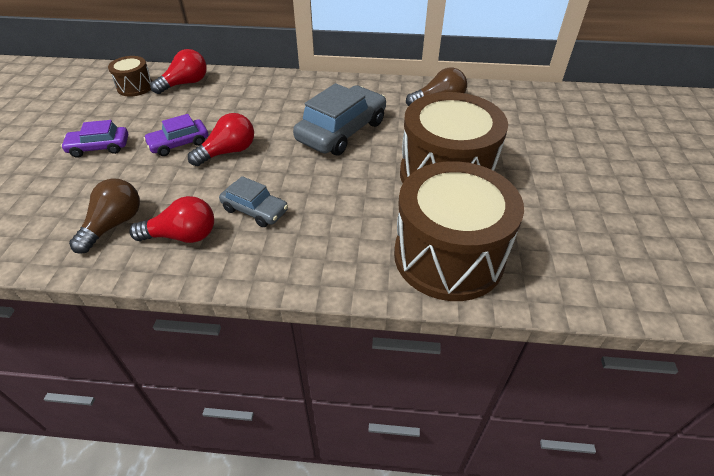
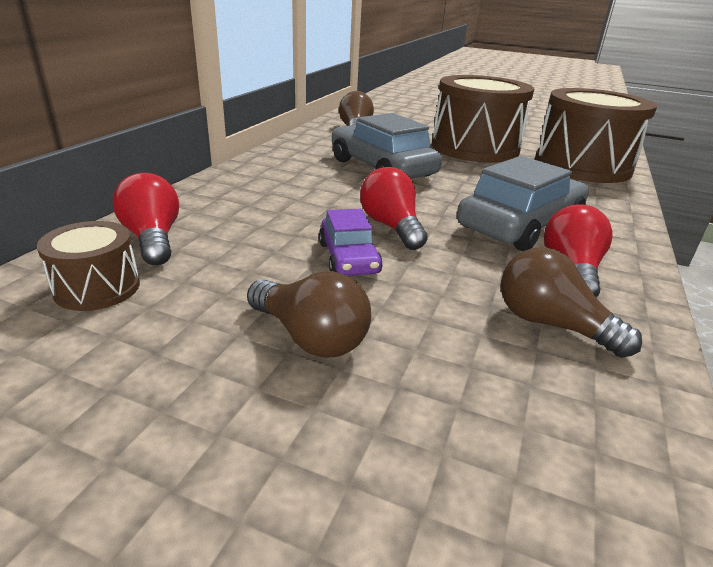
camera: 75 degrees left, 15 degrees down
(99, 147) = (310, 337): purple car -> brown light bulb
(255, 210) = (520, 225): grey car -> grey car, size x1.78

